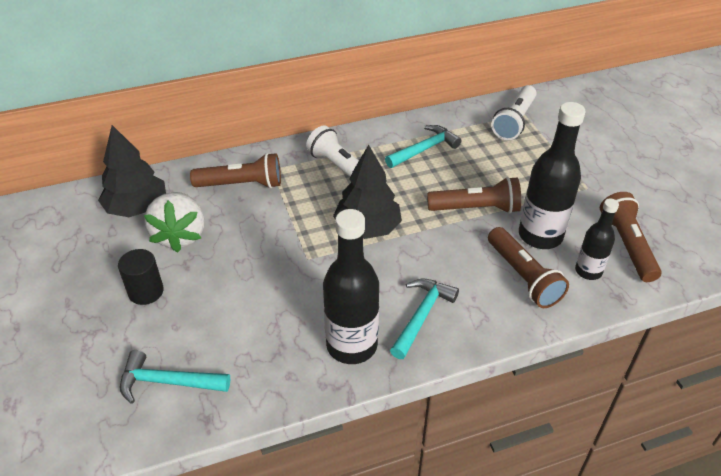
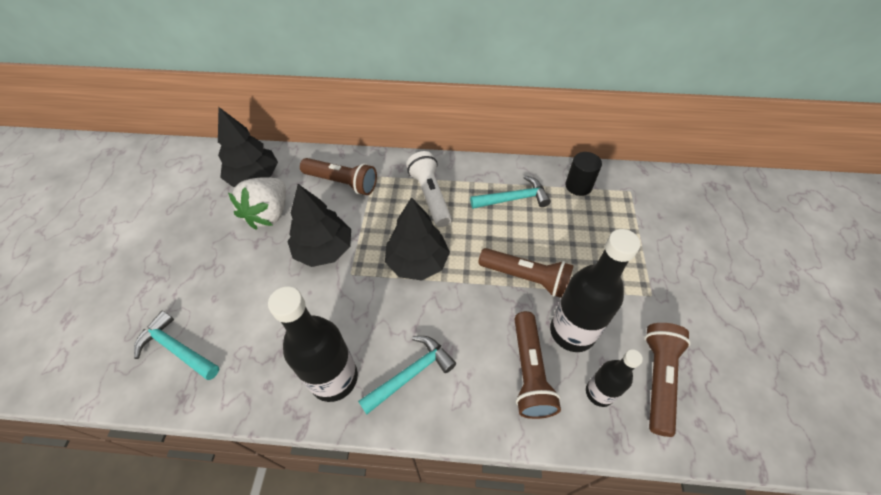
camera: 25 degrees right, 10 degrees up
(146, 292) = (214, 257): black cylinder -> black cylinder (578, 186)
(265, 247) = (324, 249): none -> black tree
(514, 121) = (616, 196): white flashlight -> none

